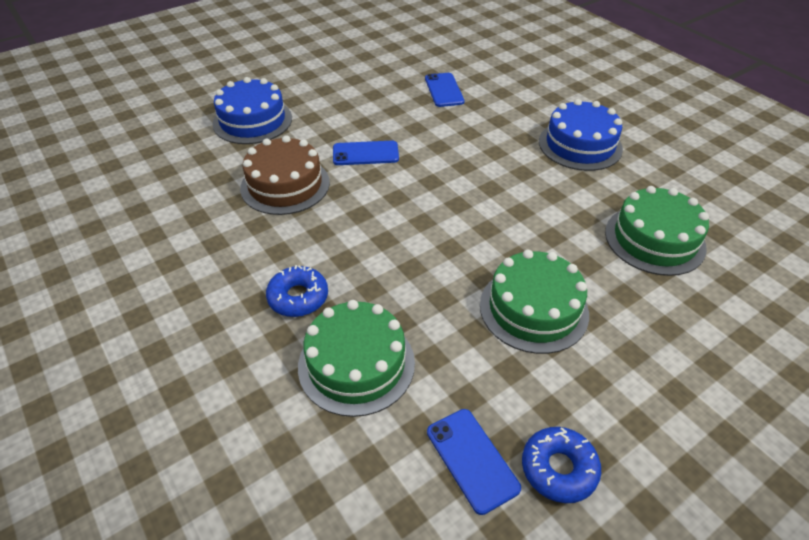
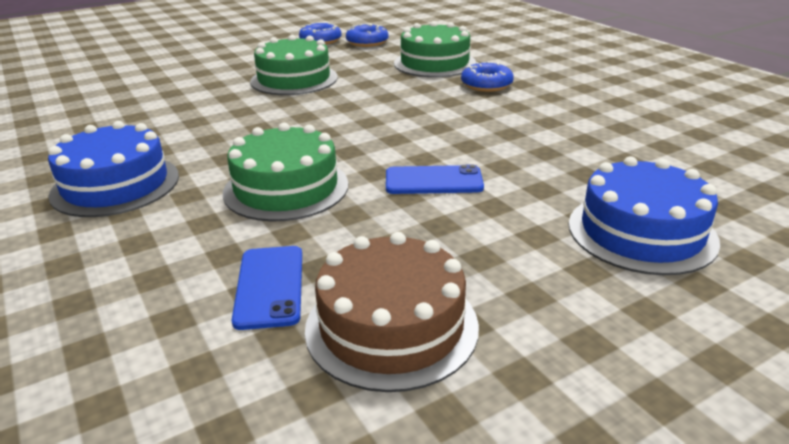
camera: 175 degrees left, 15 degrees down
(285, 185) = (535, 151): brown cake -> brown cake (391, 326)
(472, 459) = (367, 42): blue phone -> blue donut
(654, 239) = (146, 108): green cake -> green cake (286, 188)

